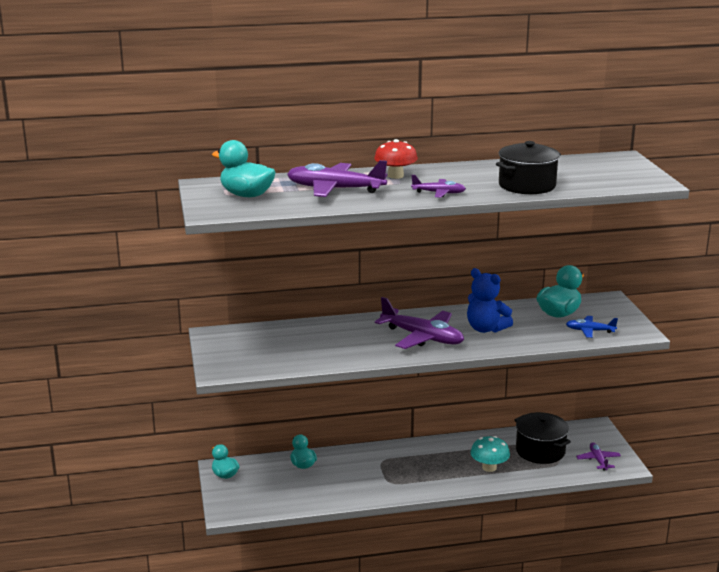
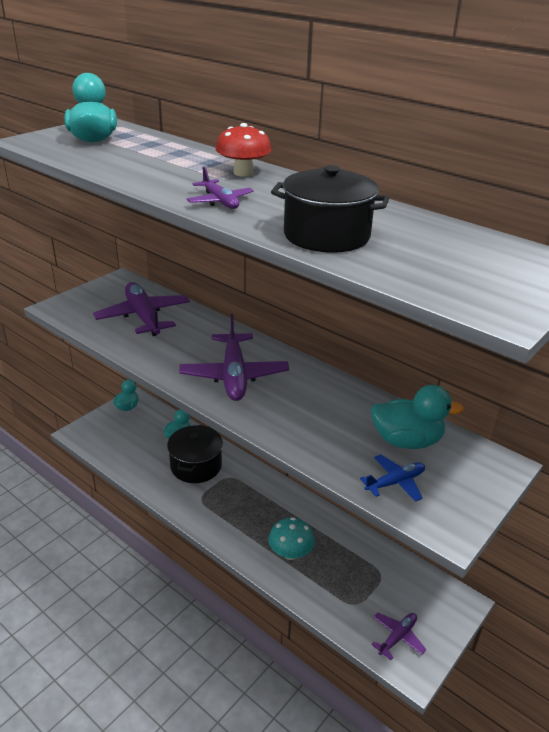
camera: 50 degrees right, 10 degrees up
(335, 189) = (160, 162): purple plane -> purple plane (143, 317)
(486, 329) = (302, 405): blue teddy bear -> none
(540, 451) = (361, 577): black pot -> black pot (196, 466)
(590, 331) = (395, 482): blue plane -> blue plane turned 90 degrees clockwise

